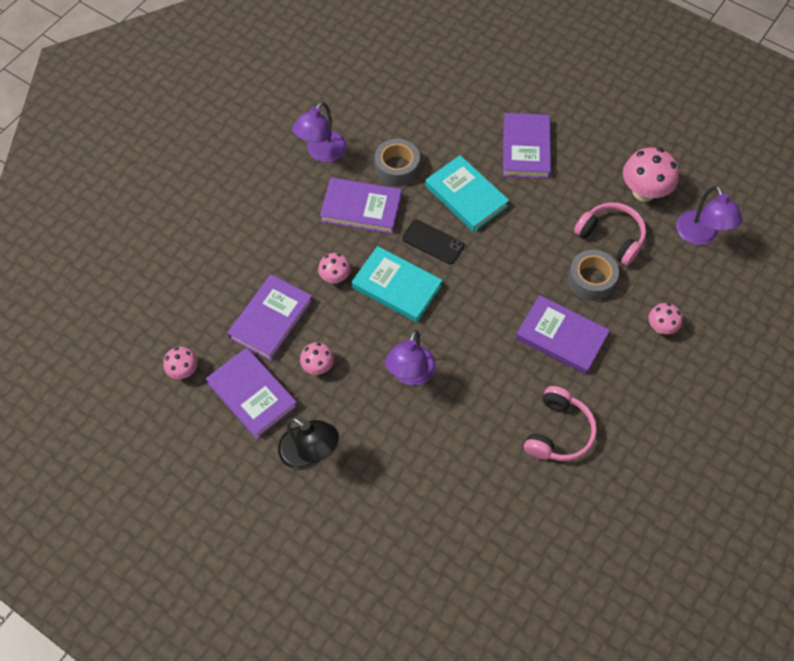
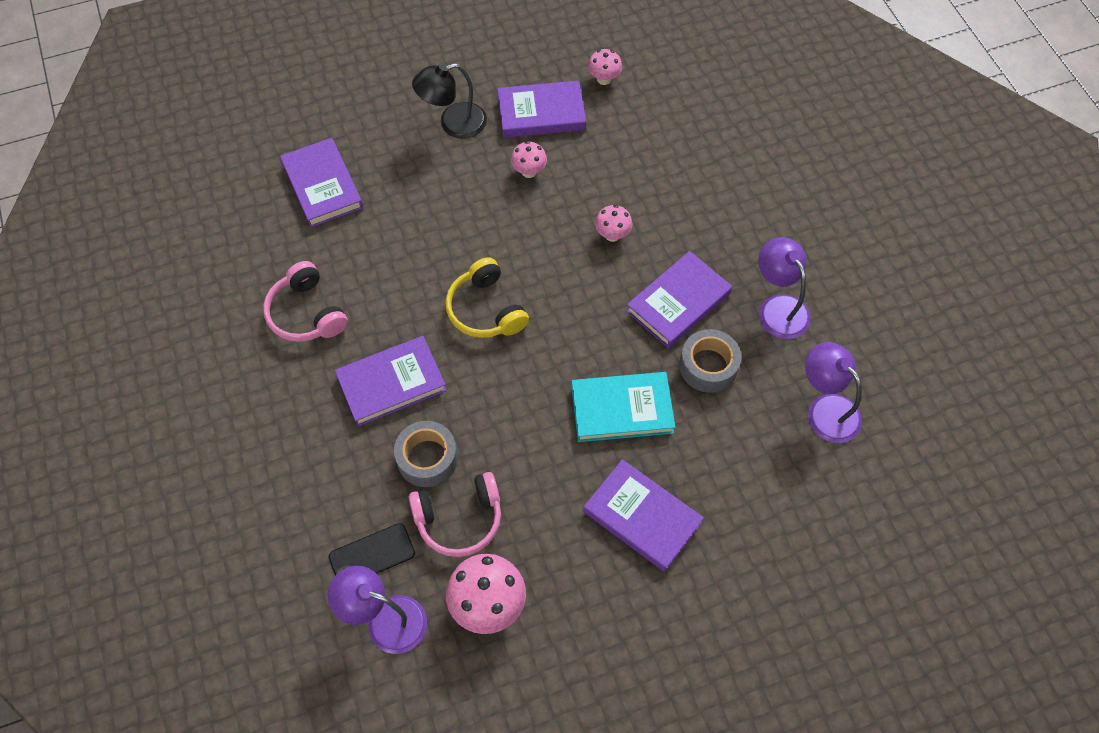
camera: 125 degrees right, 0 degrees up
(271, 319) = (606, 162): purple book -> purple book (322, 186)
(396, 286) = (561, 278): turquoise book -> none
(410, 374) = (462, 235): purple lamp -> purple lamp (825, 409)
(433, 242) = (588, 341): black phone -> black phone (372, 555)
(459, 317) = (486, 310): none -> yellow headphones
(661, 327) = (322, 484): pink mushroom -> none

